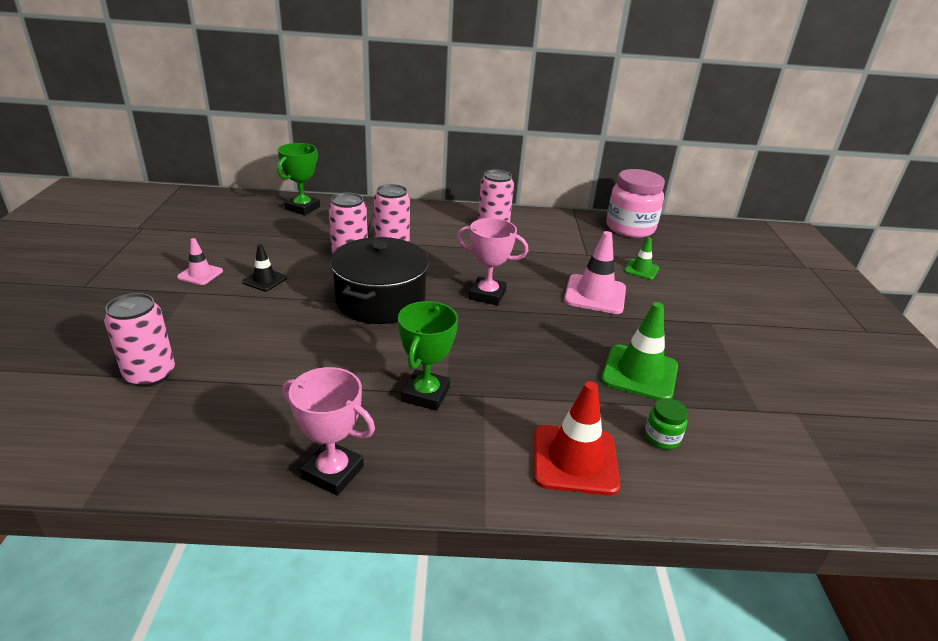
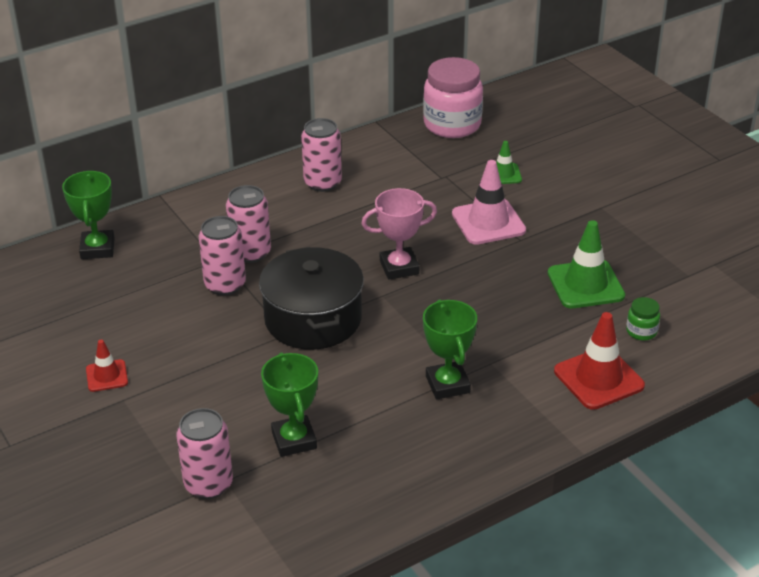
camera: 30 degrees left, 5 degrees up
(200, 274) = (107, 376): pink traffic cone -> red traffic cone
(252, 375) = (294, 440): none -> green trophy
(264, 280) = (179, 351): black traffic cone -> none
(333, 472) = (448, 475): pink trophy -> none

